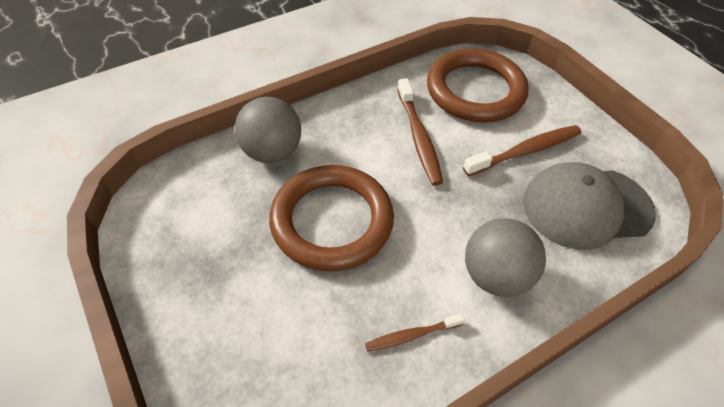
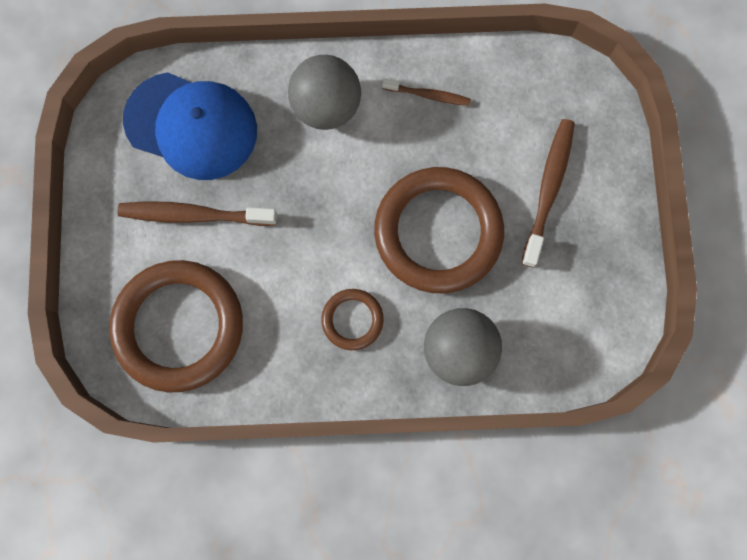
camera: 150 degrees left, 25 degrees up
(362, 138) = (352, 320): none -> brown ring
(419, 137) = (291, 290): brown toothbrush -> brown toothbrush (548, 189)
(586, 207) = (191, 126): grey cap -> blue cap

